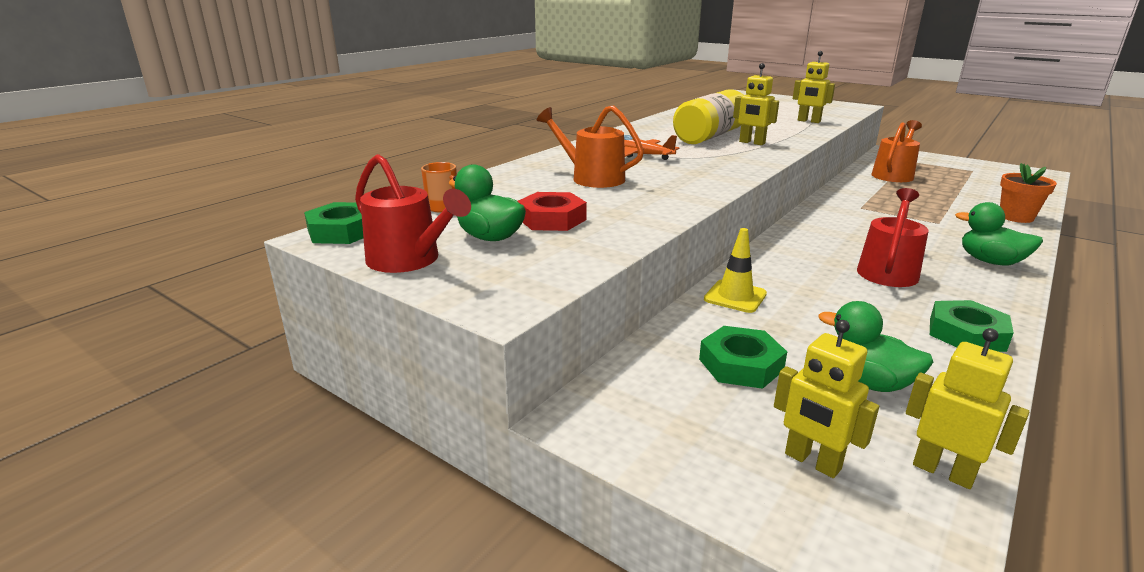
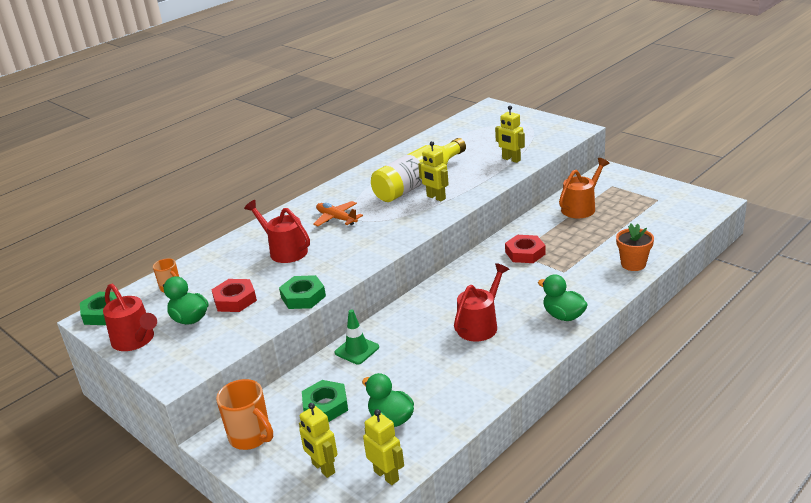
camera: 10 degrees right, 5 degrees up
(592, 178) = (285, 251): orange watering can -> red watering can
(641, 413) = (251, 437): none -> orange mug
(735, 296) = (357, 350): yellow traffic cone -> green traffic cone
(871, 207) = (525, 253): none -> red nut
(966, 334) = (483, 383): green nut -> green nut (303, 297)

